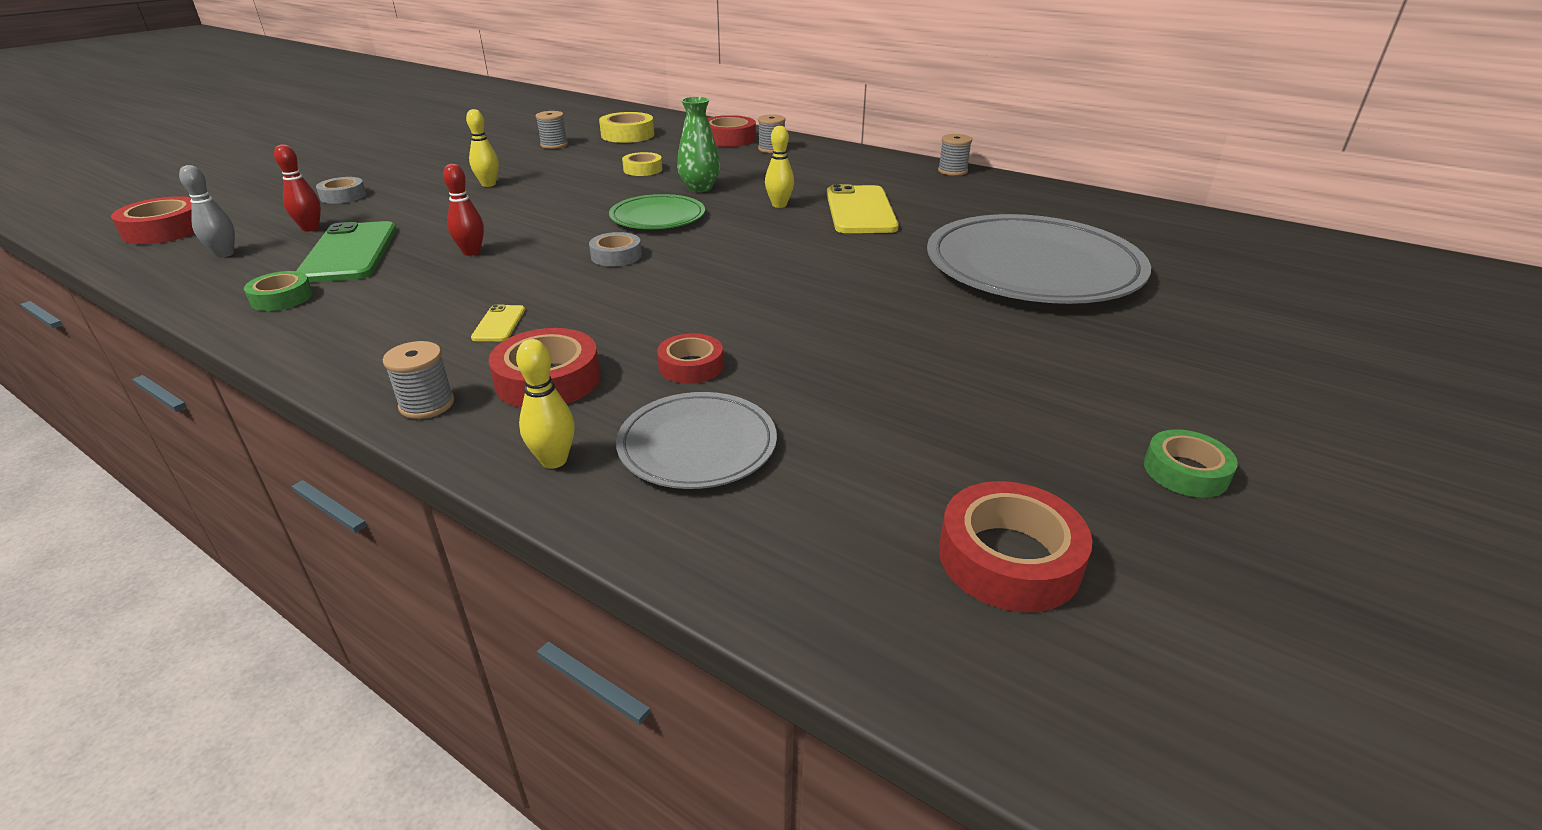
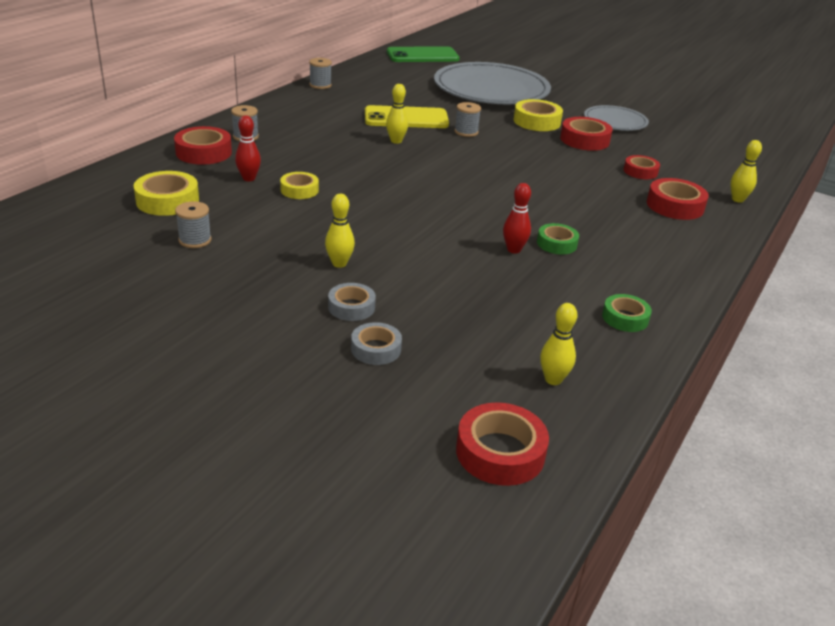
camera: 95 degrees left, 0 degrees up
(224, 254) = (553, 379): grey bowling pin -> yellow bowling pin
(310, 228) = (477, 345): red bowling pin -> red bowling pin (249, 178)
(349, 253) = (530, 307): green phone -> green phone (422, 55)
(427, 404) = (718, 235): grey spool -> grey spool (466, 132)
(499, 324) = (622, 226): yellow phone -> none
(616, 256) = (505, 194): grey tape -> grey tape (351, 307)
(657, 217) = (425, 182): green plate -> none
(697, 445) = (704, 171): grey plate -> grey plate (615, 121)
(699, 188) = (355, 167): green vase -> none
(896, 294) = (537, 121): none -> yellow tape
(1009, 558) = (730, 126): red tape -> red tape (584, 140)
(1185, 471) = (663, 96): green tape -> green tape (556, 244)

